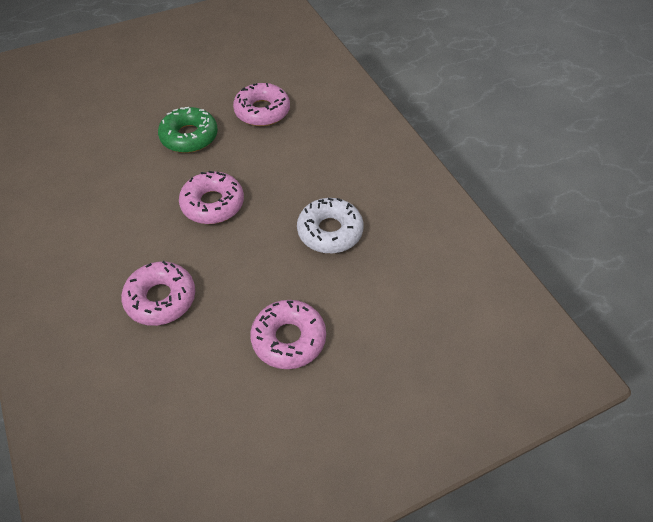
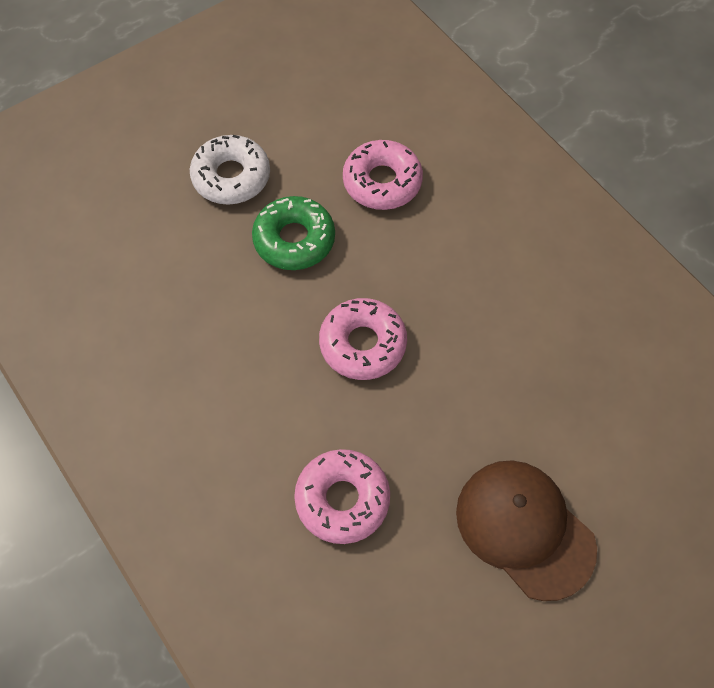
camera: 10 degrees left, 10 degrees up
(288, 339) = (524, 529): pink donut -> brown cap
(330, 231) = (530, 362): white donut -> white donut (231, 177)

